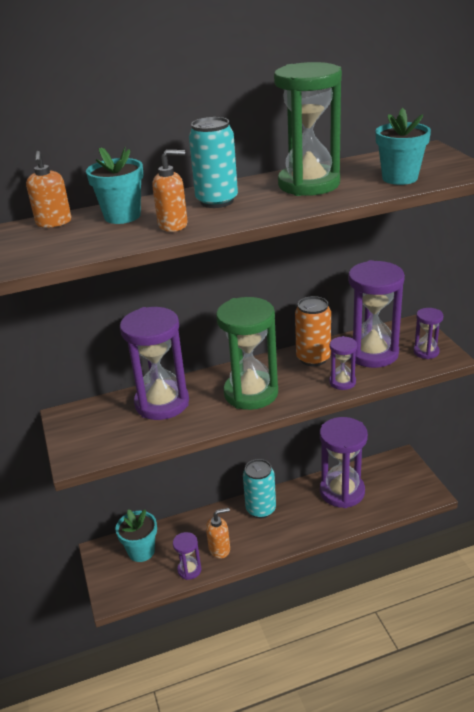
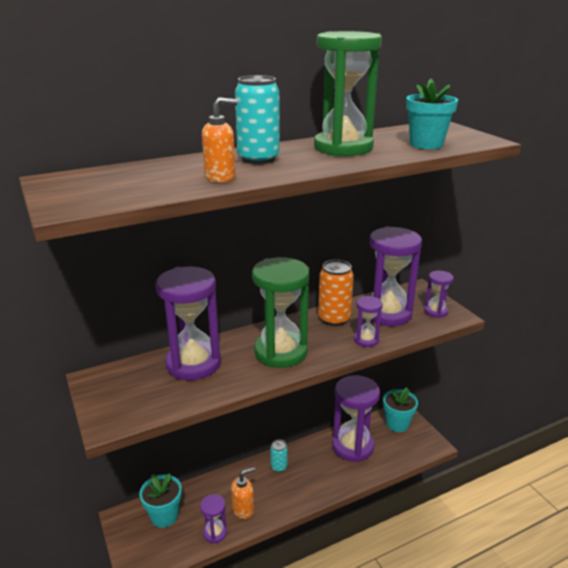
camera: 10 degrees left, 5 degrees down
(54, 222) = (92, 174): orange soap dispenser -> none
(122, 216) = (165, 170): turquoise flower pot -> turquoise flower pot (397, 424)
(261, 509) = (279, 467): turquoise can -> turquoise can, size x0.57

